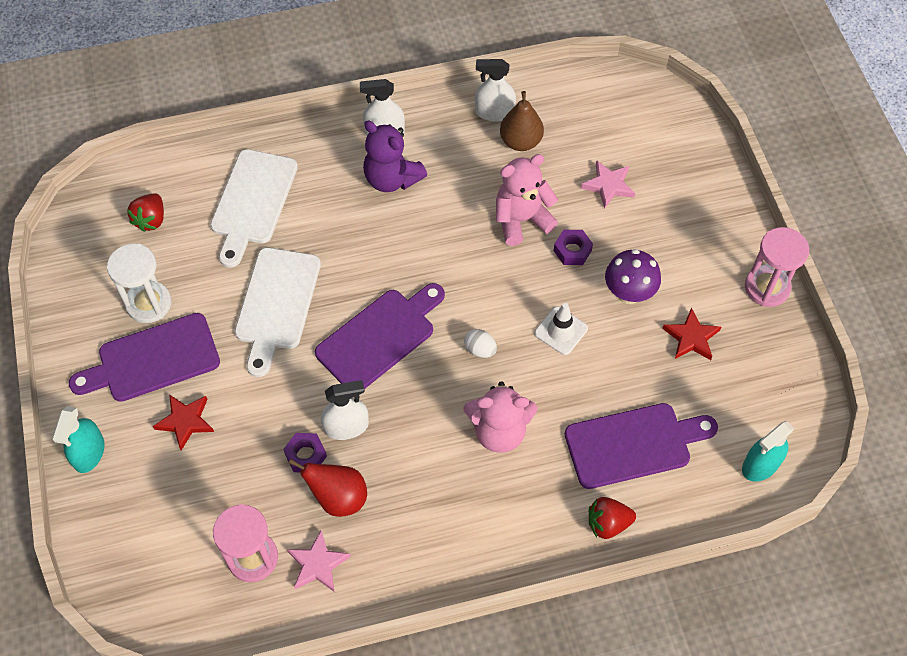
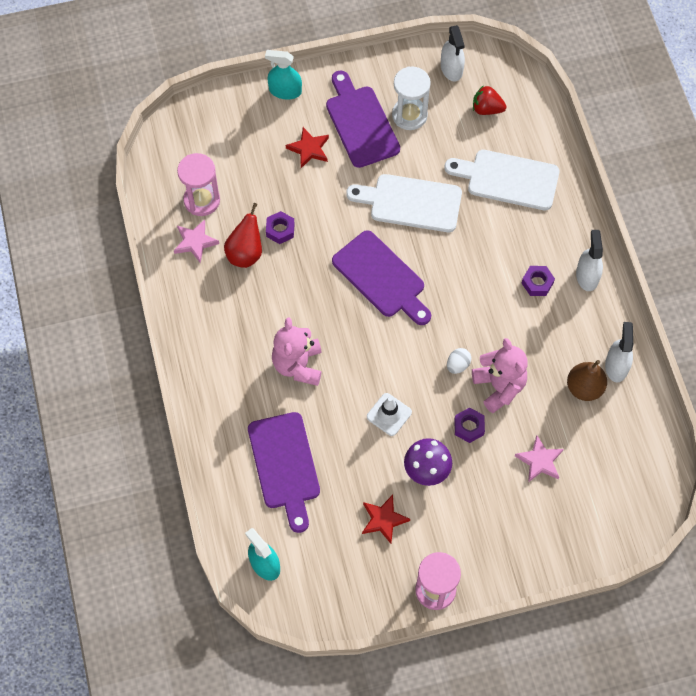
camera: 90 degrees right, 5 degrees up
(346, 426) = (303, 256): white spray bottle -> white spray bottle (451, 68)
(392, 179) = (537, 283): purple teddy bear -> purple nut
(480, 350) = (371, 352): white egg -> white egg (458, 365)
(608, 523) = (218, 442): red strawberry -> none

